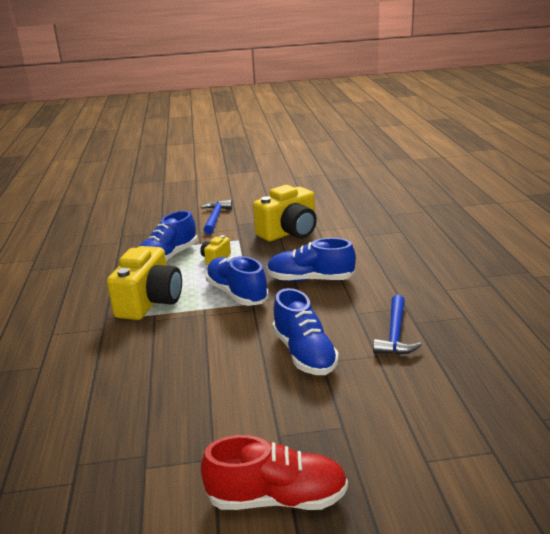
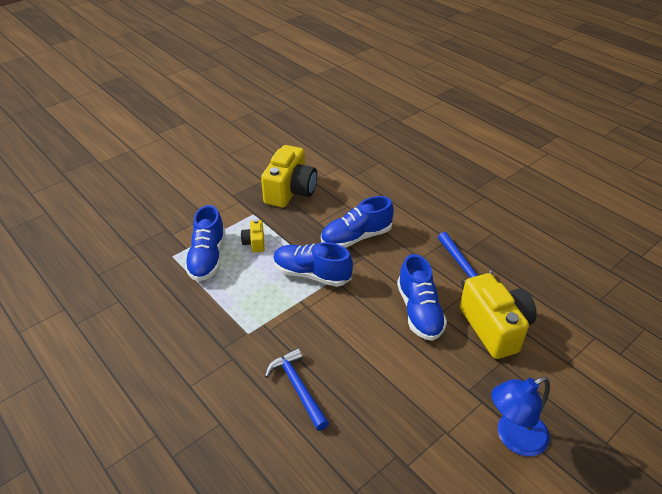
camera: 35 degrees left, 15 degrees up
(150, 302) = (245, 313): yellow camera -> yellow camera (495, 328)
(215, 218) = (204, 194): blue hammer -> blue hammer (298, 387)
(277, 498) = (513, 438): red shoe -> blue lamp
(304, 353) = (419, 312): blue shoe -> blue shoe turned 45 degrees clockwise

